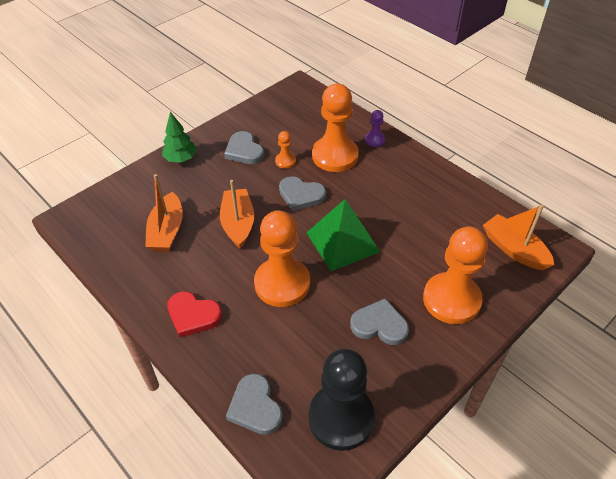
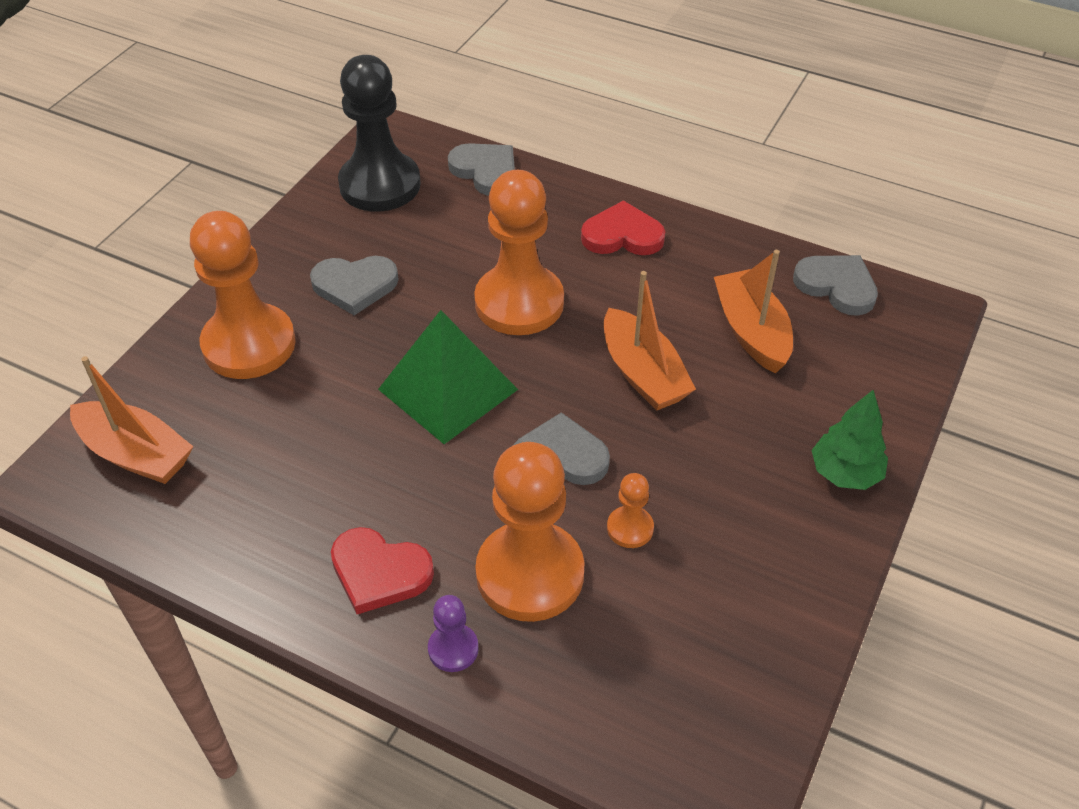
camera: 160 degrees right, 0 degrees up
(244, 151) = (732, 530): grey heart -> grey heart (837, 286)
(398, 170) = (379, 572): none -> red heart

